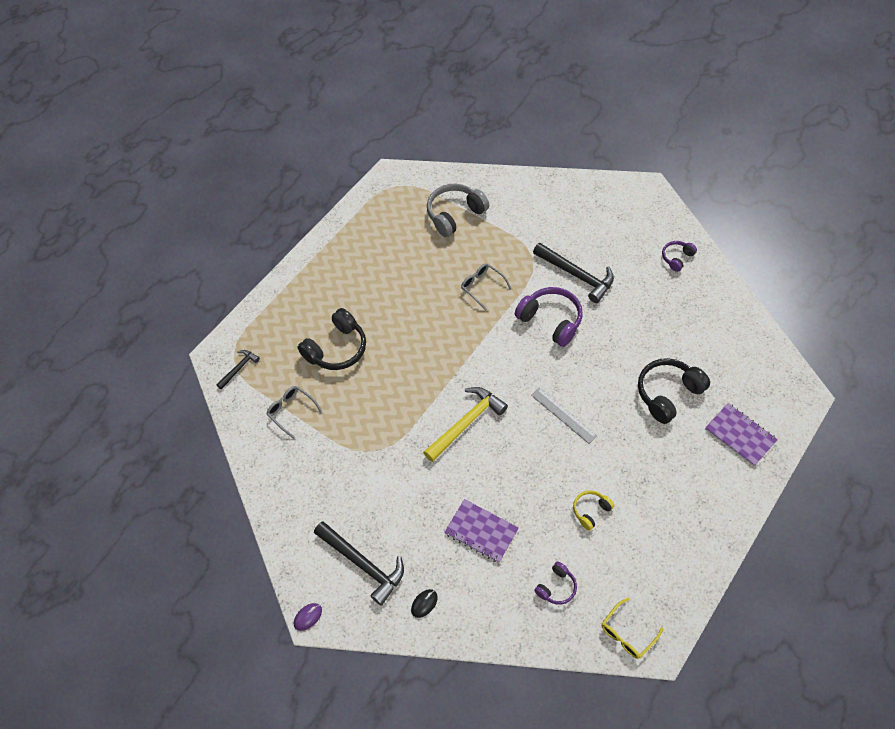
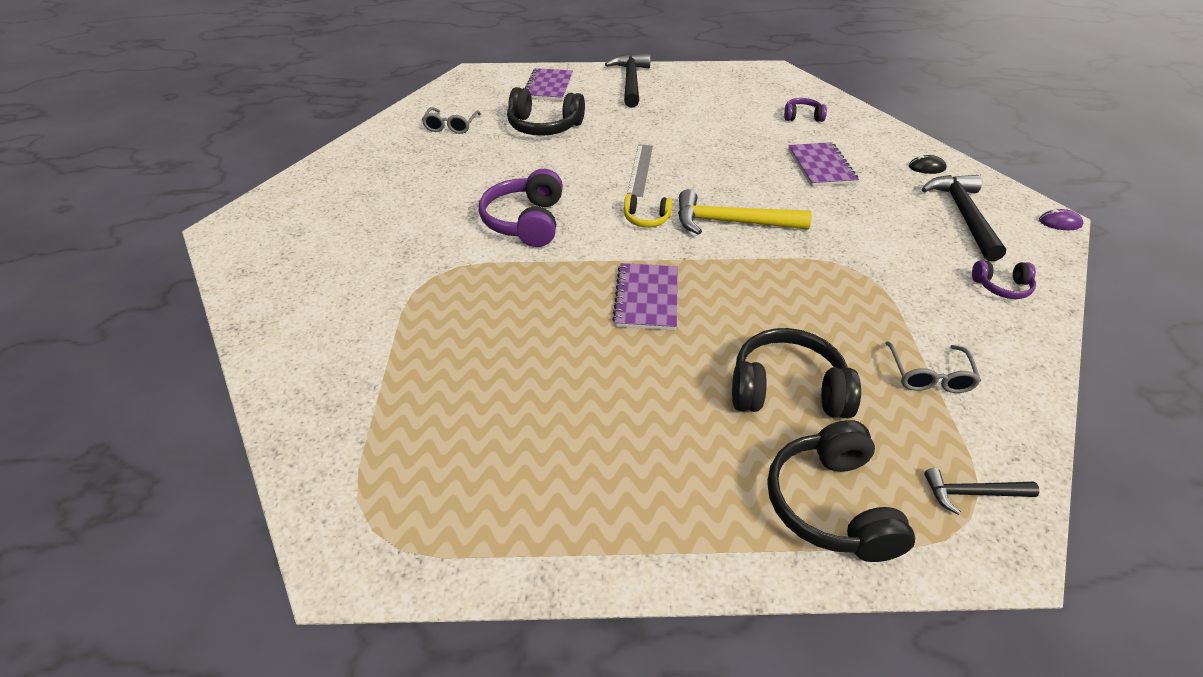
camera: 130 degrees left, 15 degrees down
(280, 319) = (831, 505): none -> black headphones
(439, 336) = (647, 298): none -> purple notebook
(455, 214) = (400, 398): grey headphones -> none
(482, 287) = (526, 298): grey glasses -> grey glasses (451, 126)
(577, 275) = (433, 229): black hammer -> black hammer (630, 82)
(591, 511) = (715, 124): yellow headphones -> yellow headphones (646, 219)
(627, 633) = (784, 81): yellow glasses -> none
(677, 258) = (346, 173): purple headphones -> purple headphones (1001, 287)

